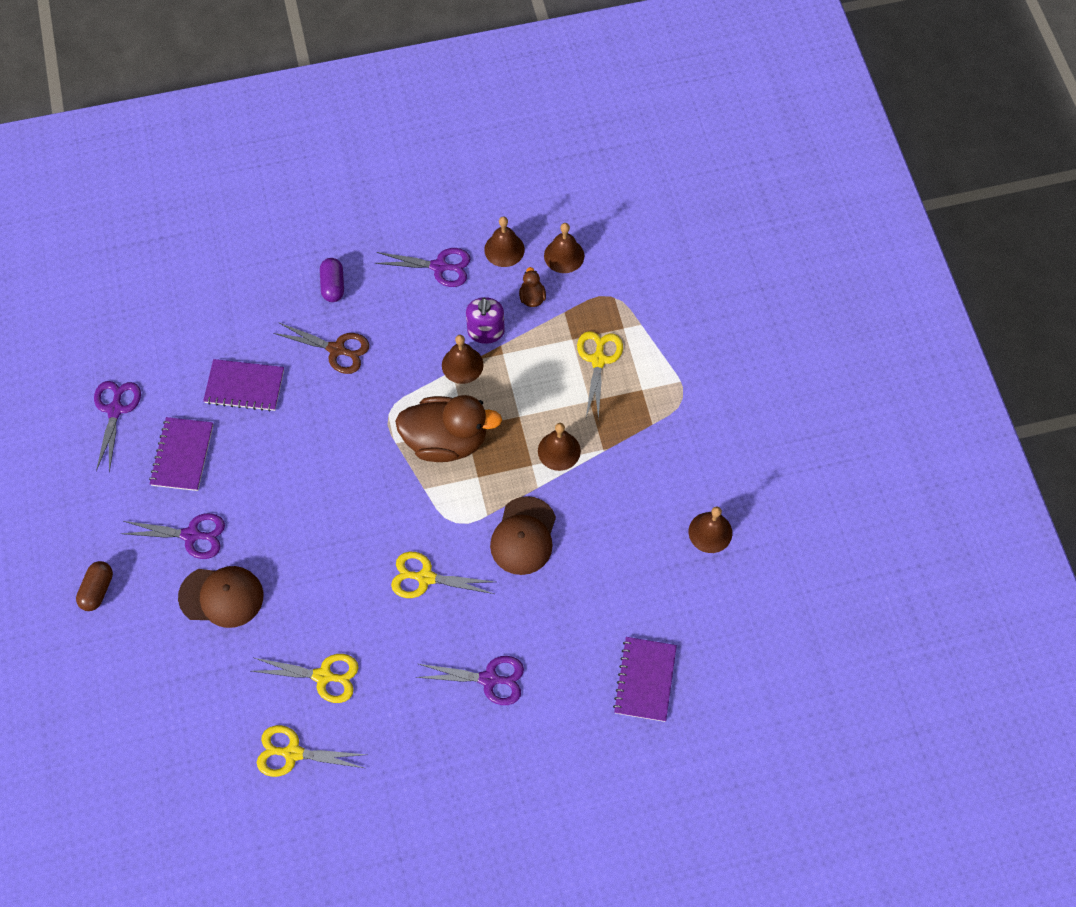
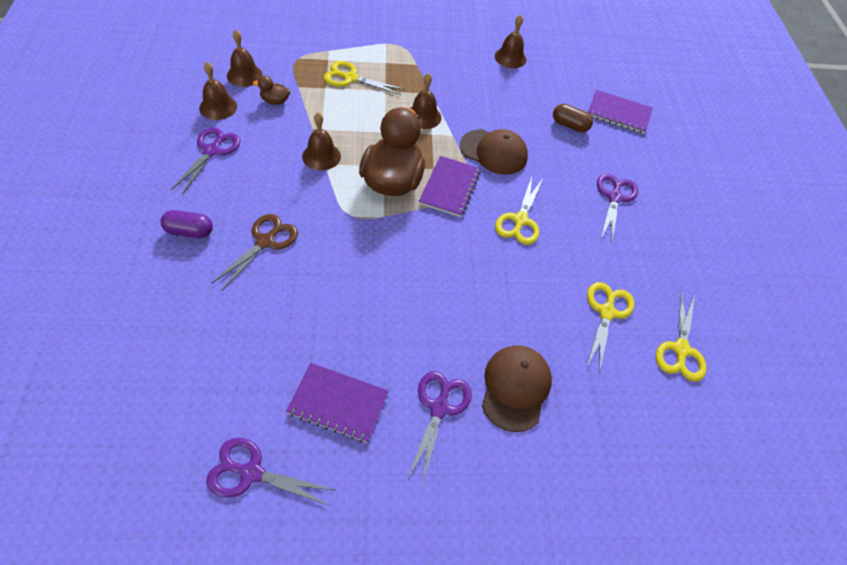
camera: 85 degrees left, 10 degrees down
(97, 590) = (488, 523): brown capsule -> brown capsule (569, 125)
(244, 386) = (274, 328): purple notebook -> purple notebook (449, 187)
(486, 331) = (295, 135): purple soap dispenser -> none

